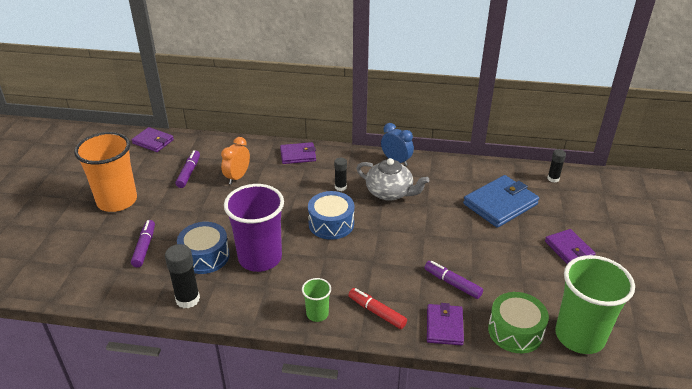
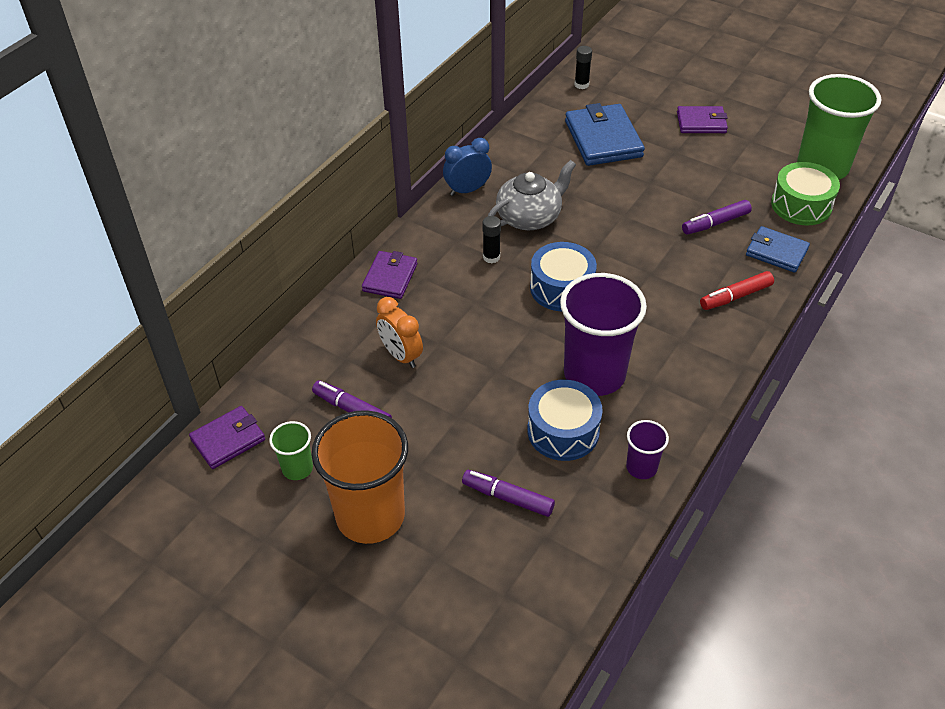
camera: 65 degrees left, 10 degrees up
(188, 299) = (641, 467): black glue stick -> purple cup
(317, 314) = (718, 347): green cup -> green cup (297, 468)
(444, 326) = (776, 252): purple wallet -> blue wallet

